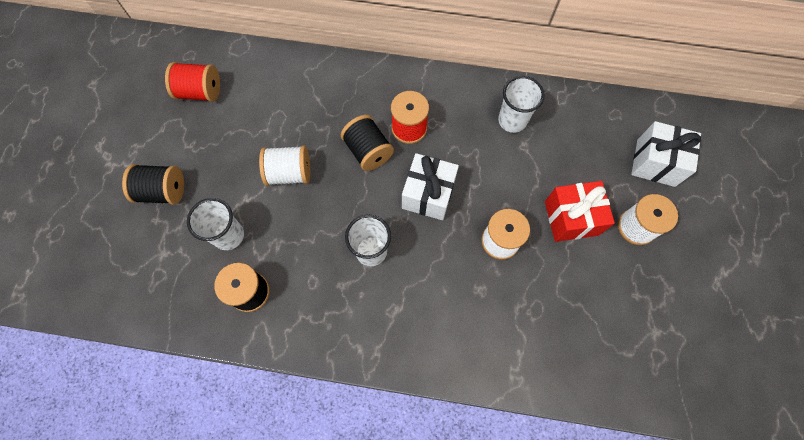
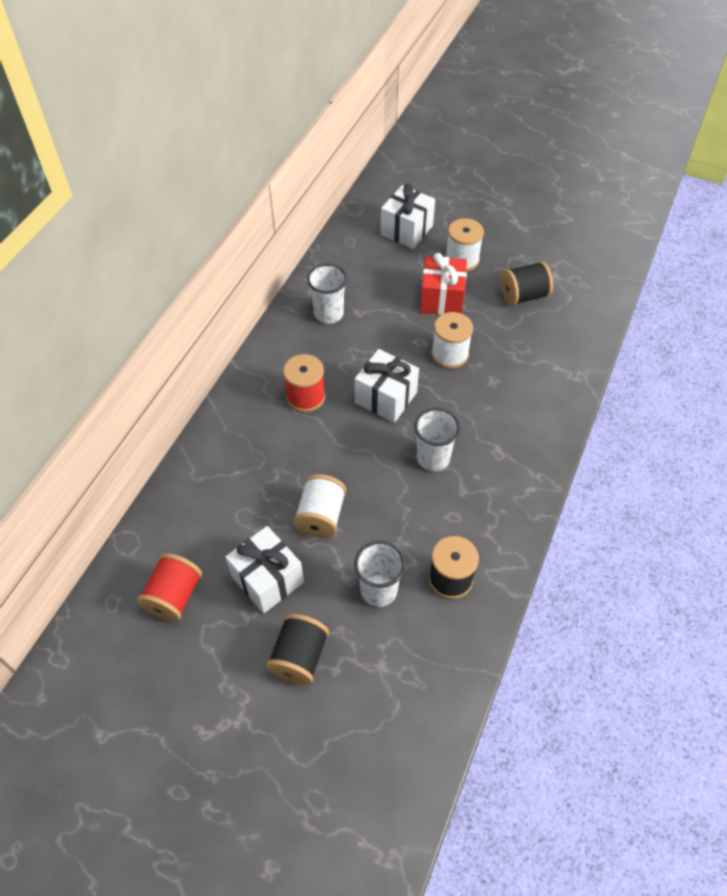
camera: 75 degrees left, 15 degrees down
(225, 150) = (267, 579): none -> white gift
(368, 151) = (320, 438): black spool -> black spool (523, 296)

